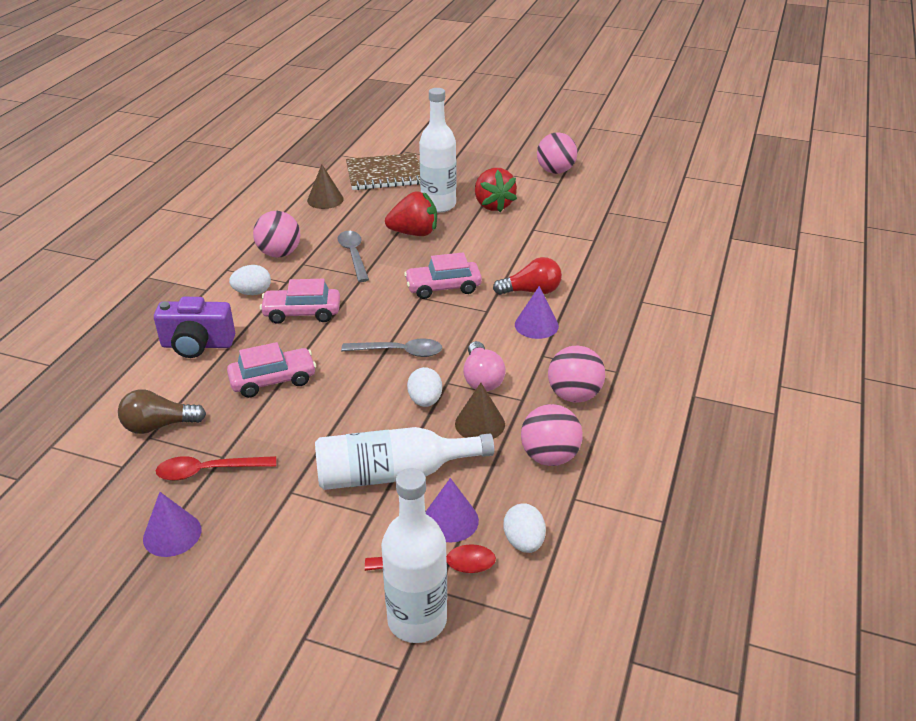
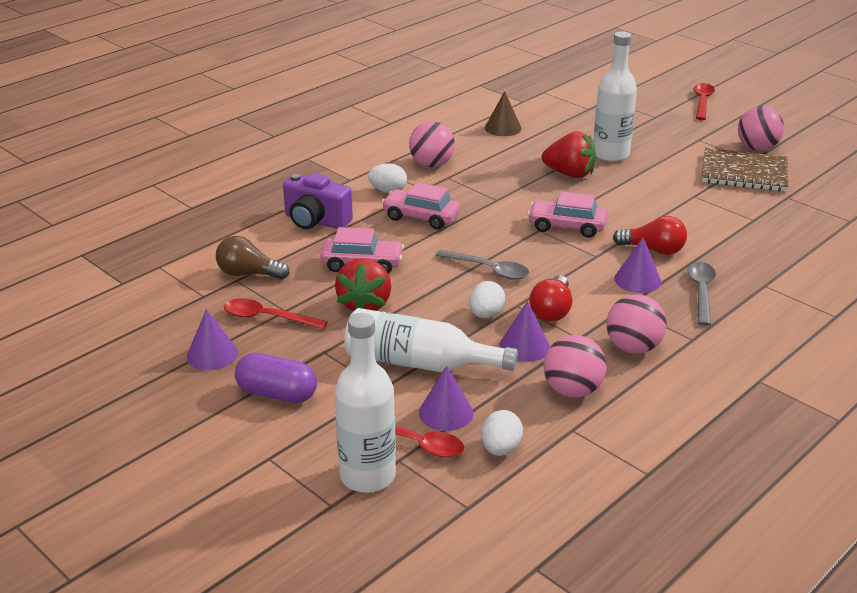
camera: 25 degrees right, 5 degrees down
(269, 557) = (277, 393): none -> purple capsule
(353, 255) = (499, 180): grey spoon -> grey spoon (701, 292)
(384, 174) = (575, 117): brown notebook -> brown notebook (744, 173)
(480, 424) = (524, 346): brown cone -> purple cone
(482, 378) = (552, 311): pink light bulb -> red light bulb
(484, 136) = (702, 102): none -> red spoon
(493, 205) = (667, 166): red strawberry -> red strawberry (365, 304)

